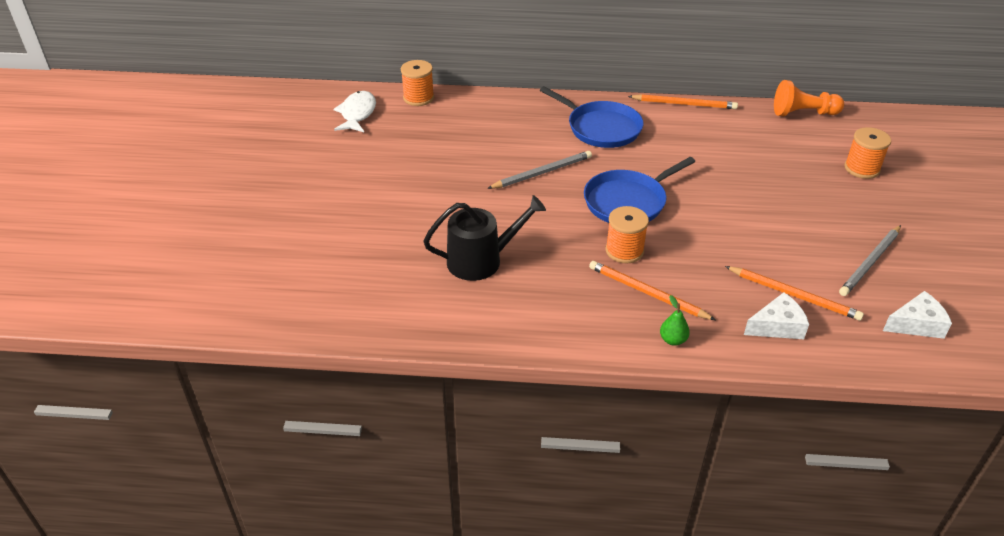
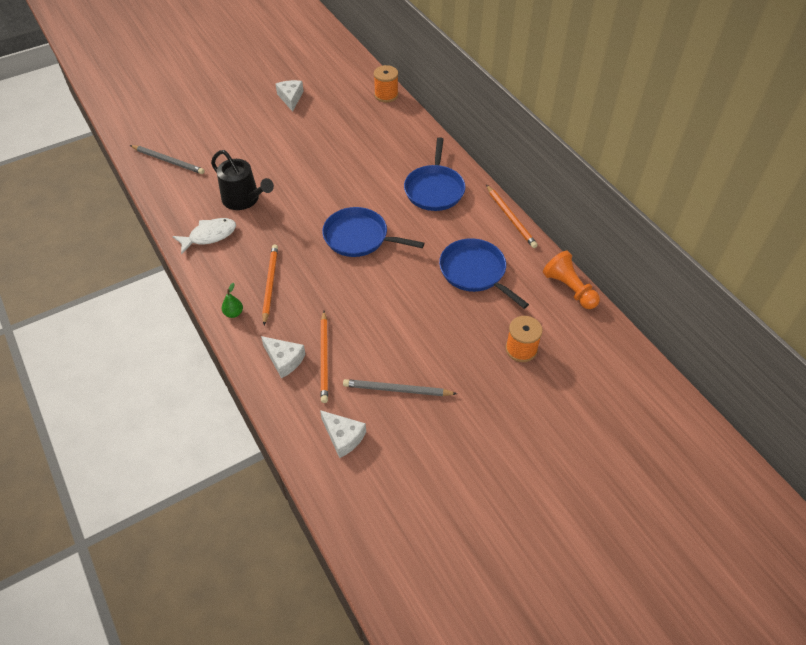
camera: 55 degrees right, 10 degrees up
(339, 159) = (290, 98): none -> white cheese
(357, 114) = (343, 81): white fish -> white fish (209, 236)
(542, 172) = (355, 185): grey pencil -> grey pencil (168, 161)
(624, 251) = (304, 257): orange spool -> none
(741, 152) = (475, 272): none -> blue pan

